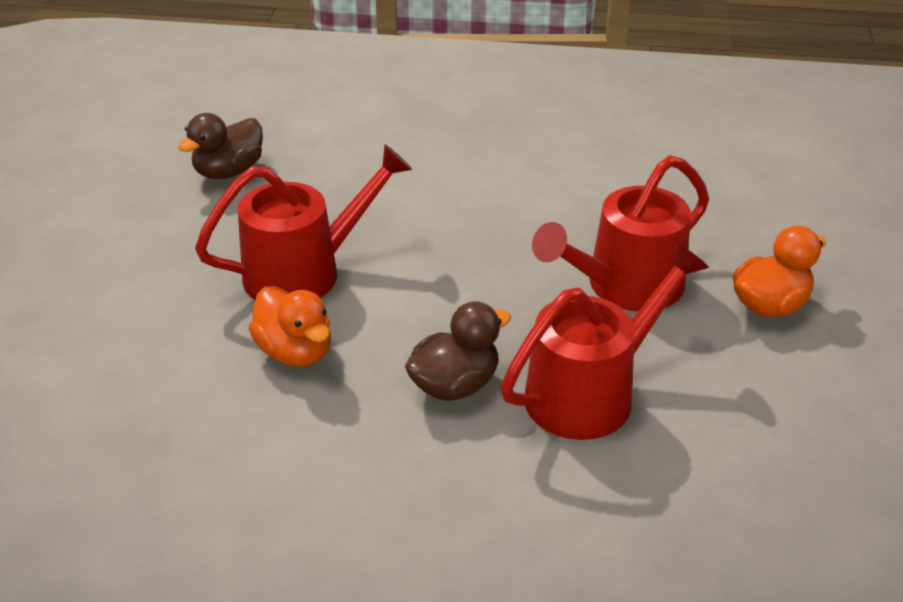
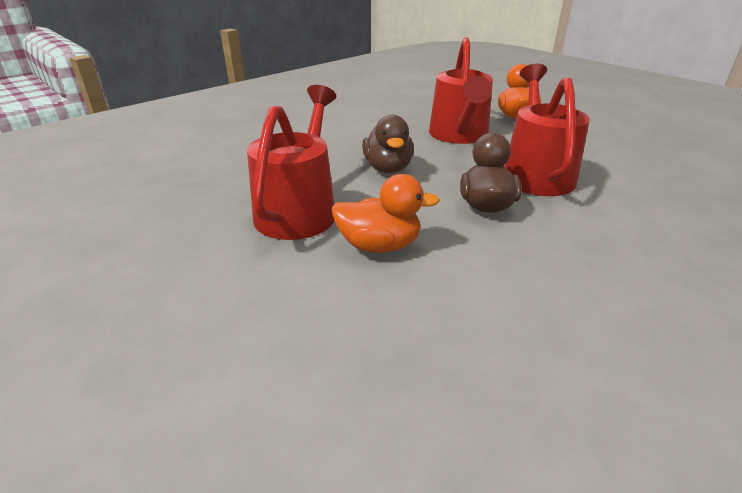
camera: 50 degrees left, 5 degrees down
(229, 171) = (137, 194): brown duck -> brown duck (388, 168)

